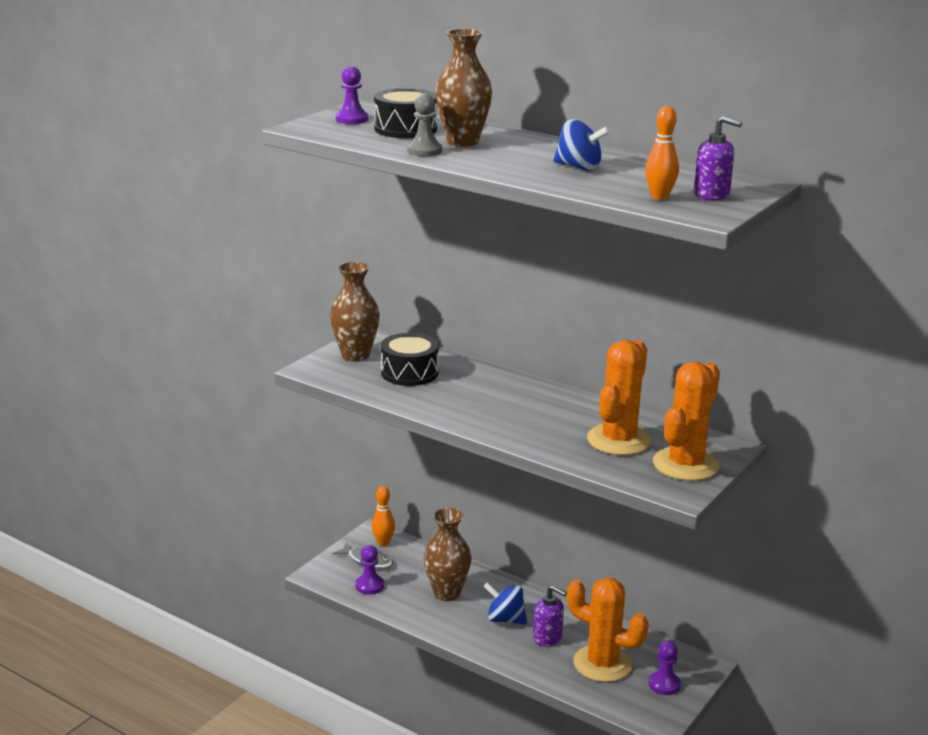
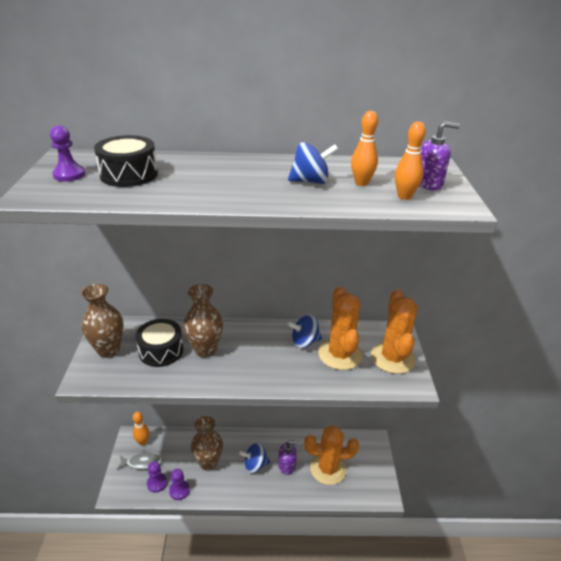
camera: 35 degrees left, 10 degrees up
(424, 151) = (174, 196): grey pawn -> none
(462, 142) = (192, 177): brown vase -> brown vase (205, 350)
(587, 416) = (304, 342): none -> blue spinning top
(633, 179) = (361, 183): none -> orange bowling pin
(664, 684) = (367, 465): purple pawn -> purple pawn (179, 490)

